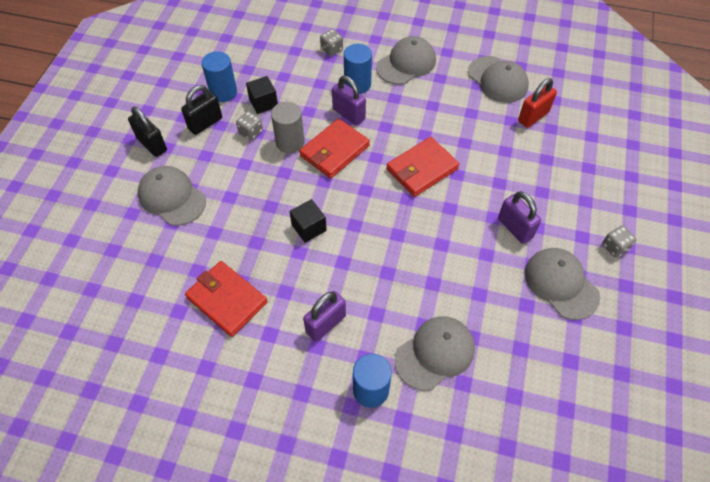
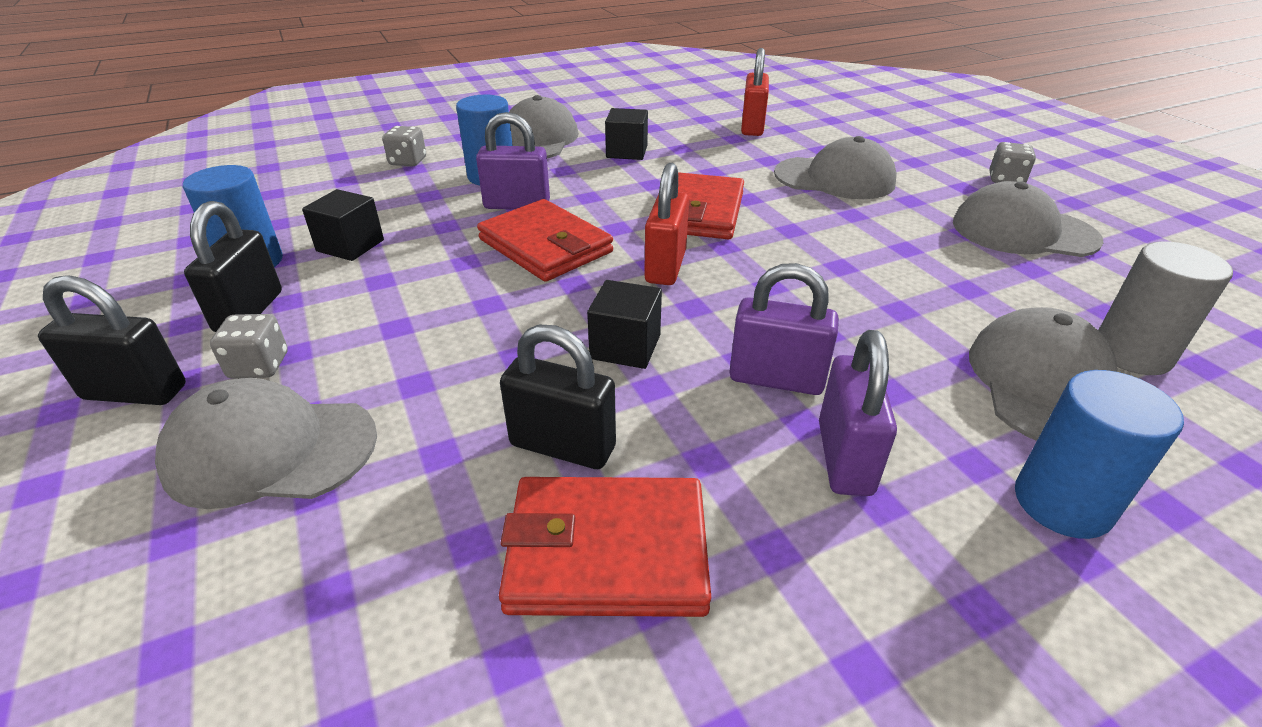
camera: 40 degrees left, 20 degrees down
(249, 255) = (562, 446): none -> black padlock
(251, 132) = (364, 285): grey dice -> grey dice (259, 366)
(290, 142) = (455, 267): grey cylinder -> grey cylinder (1131, 353)
(334, 151) = (545, 246): red wallet -> red wallet turned 45 degrees counterclockwise
(368, 195) = (665, 267): none -> red padlock
(440, 100) = (627, 152): none -> black cube
(497, 80) = (669, 117): grey cap -> grey cap (835, 178)
(515, 228) = (891, 211): purple padlock -> purple padlock (776, 379)

